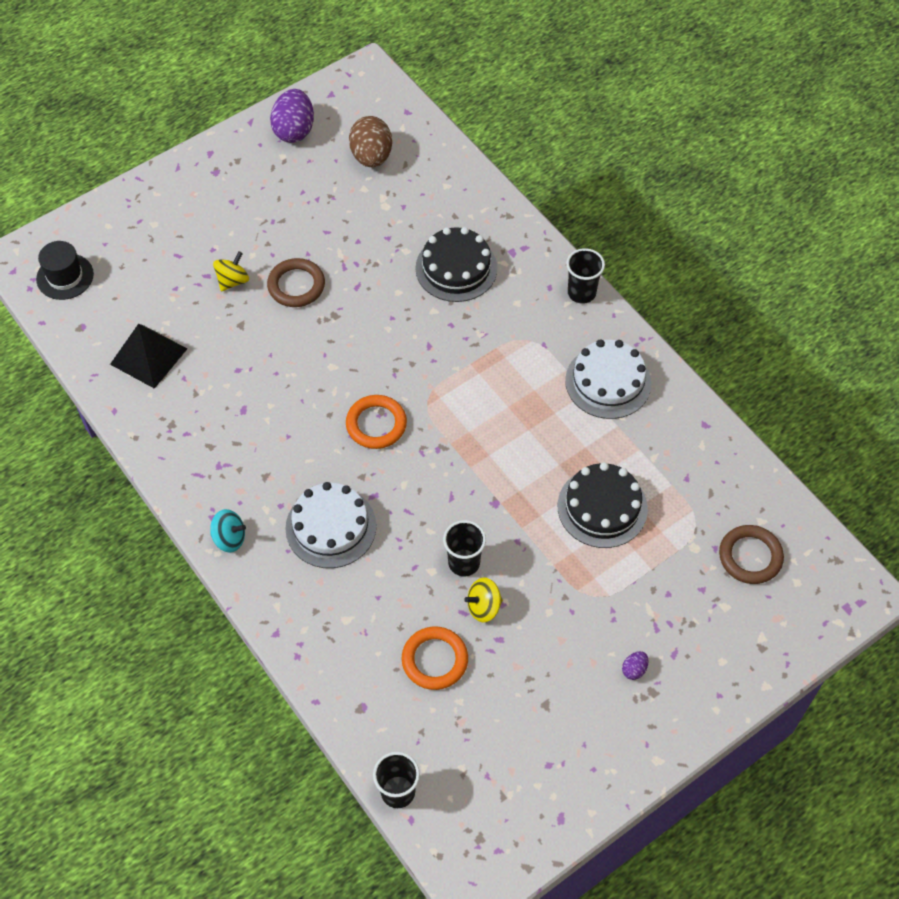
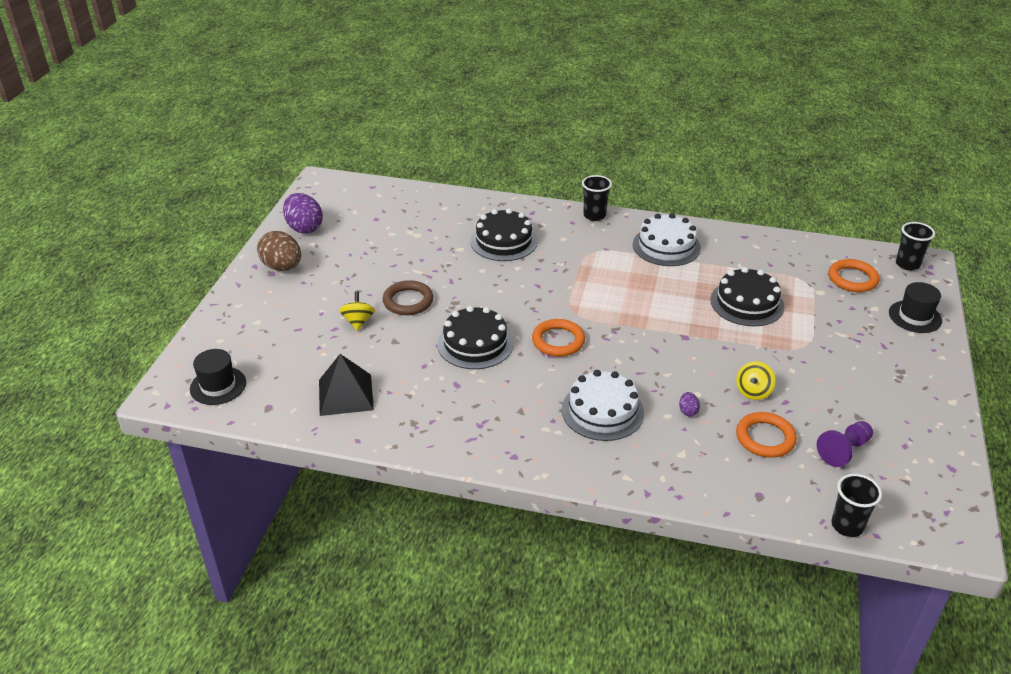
camera: 40 degrees left, 20 degrees down
(229, 538) = (542, 460): turquoise spinning top -> none
(303, 376) = (475, 343): none -> black cake
(371, 156) = (376, 216): brown egg -> brown egg (282, 267)
(464, 563) = (710, 377): black cup -> black cup (907, 264)
(487, 726) = (843, 451): none -> purple pawn
(634, 669) = (876, 367): purple egg -> purple egg (688, 411)
(750, 556) = (852, 279): brown ring -> orange ring
(753, 646) = (915, 317): none -> black hat

